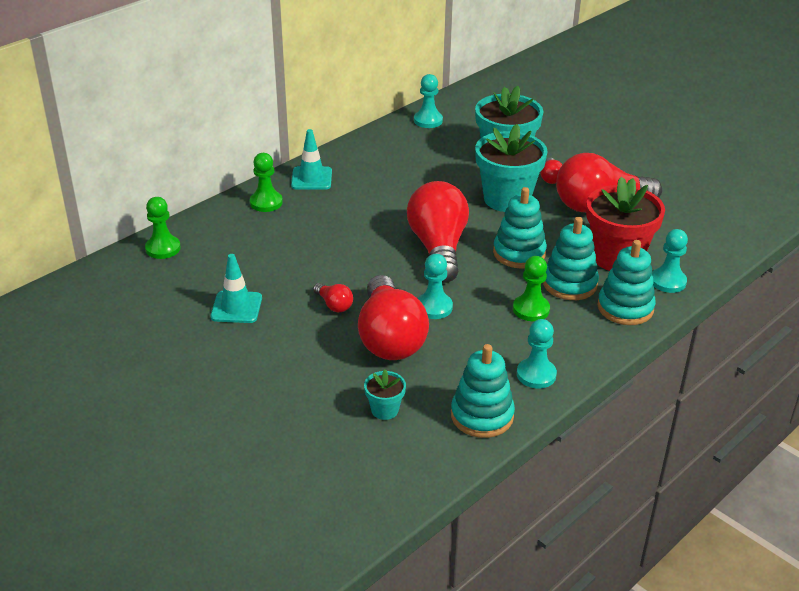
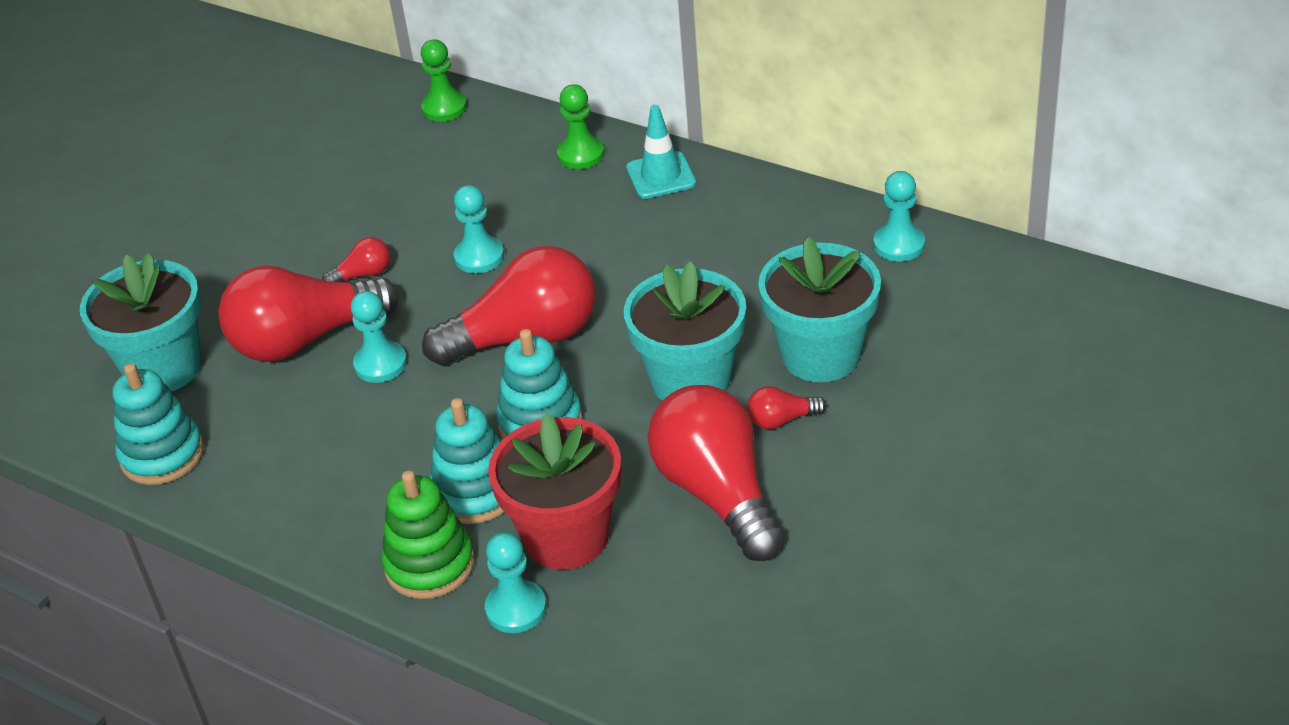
camera: 80 degrees right, 5 degrees up
(236, 307) = (338, 199): turquoise traffic cone -> none
(334, 305) = (363, 274): red light bulb -> red light bulb turned 150 degrees counterclockwise
(384, 410) = (163, 368): turquoise flower pot -> turquoise flower pot, size x2.16
(531, 309) = (399, 460): green pawn -> none
(536, 375) = (252, 491): turquoise pawn -> turquoise pawn (479, 257)
(625, 308) = (429, 564): turquoise stacking toy -> green stacking toy

